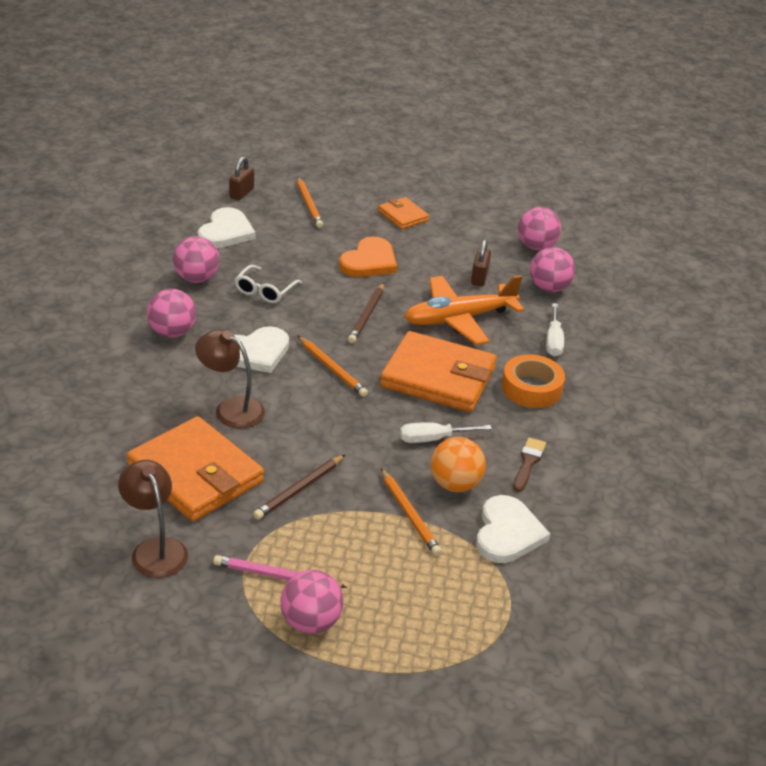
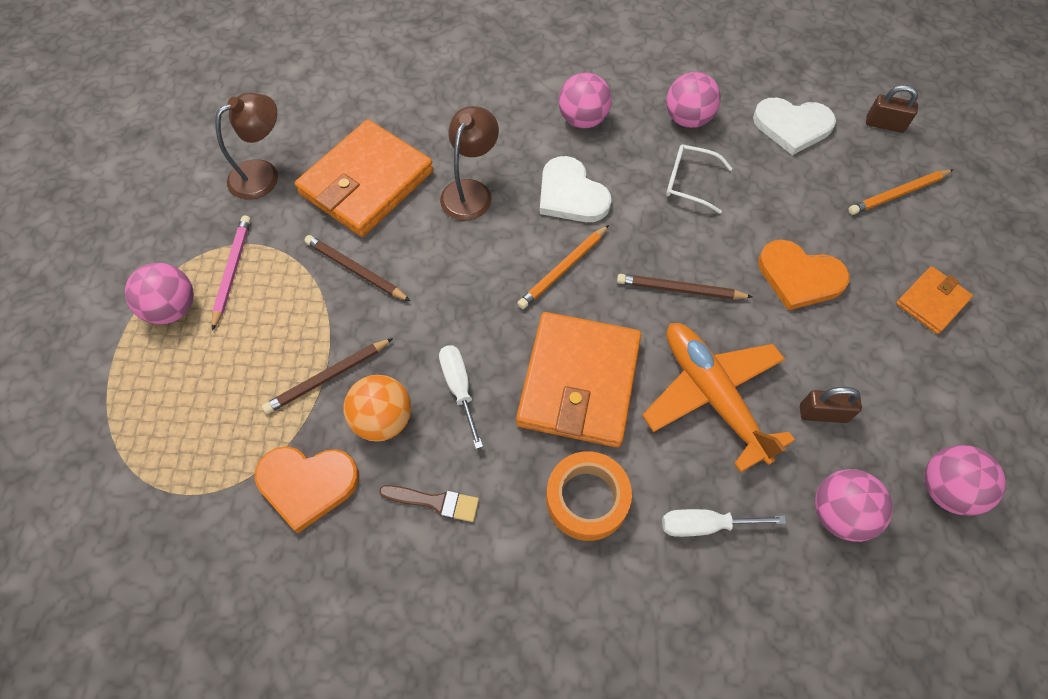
camera: 85 degrees right, 25 degrees up
(409, 515) = (328, 377): orange pencil -> brown pencil
(507, 533) = (307, 484): white heart -> orange heart

